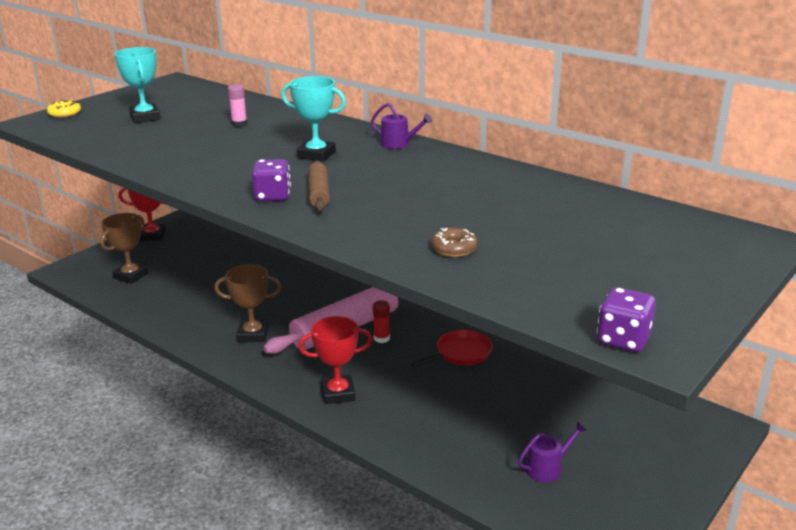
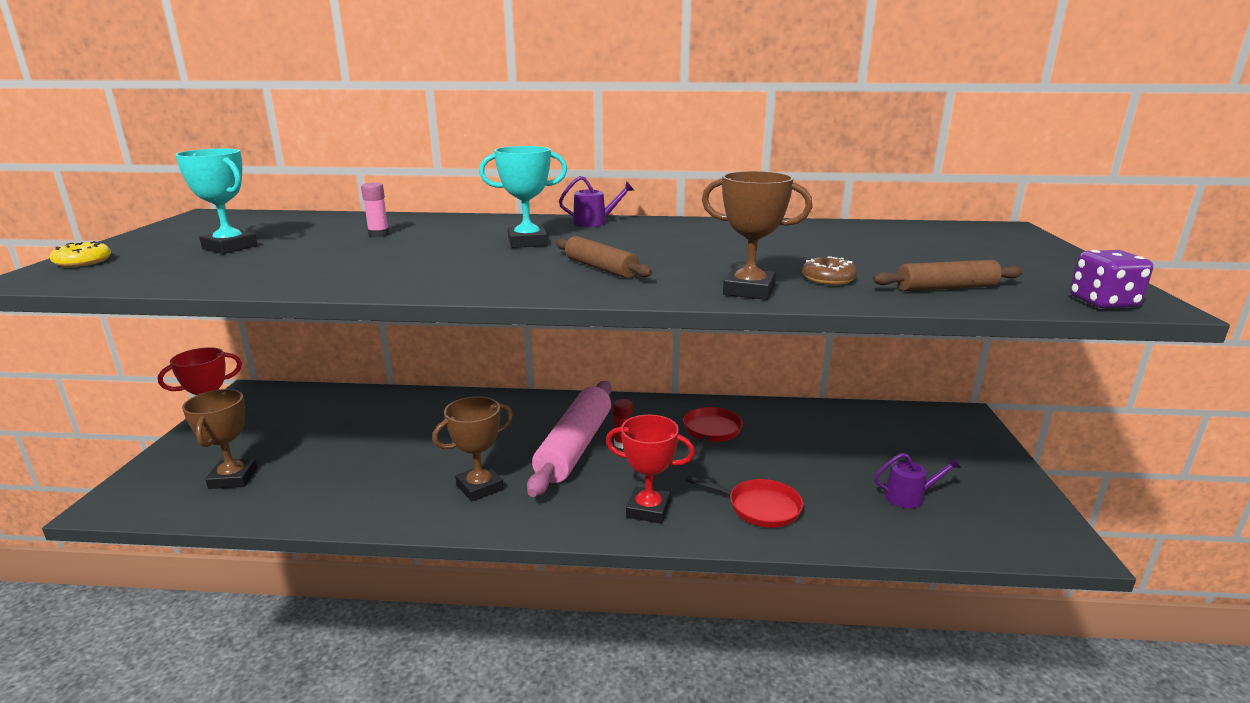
camera: 35 degrees left, 5 degrees down
(272, 196) = (555, 280): purple dice -> none
(338, 393) = (648, 509): red trophy -> red trophy turned 60 degrees clockwise
(375, 242) = (749, 290): none -> brown trophy
(416, 424) = (759, 507): none -> red pan
(526, 285) = (946, 288): none -> brown rolling pin
(547, 468) = (909, 497): purple watering can -> purple watering can turned 60 degrees clockwise

